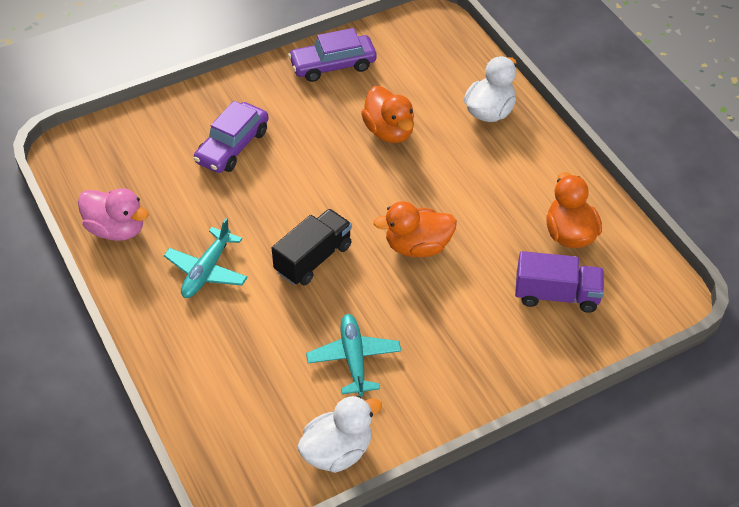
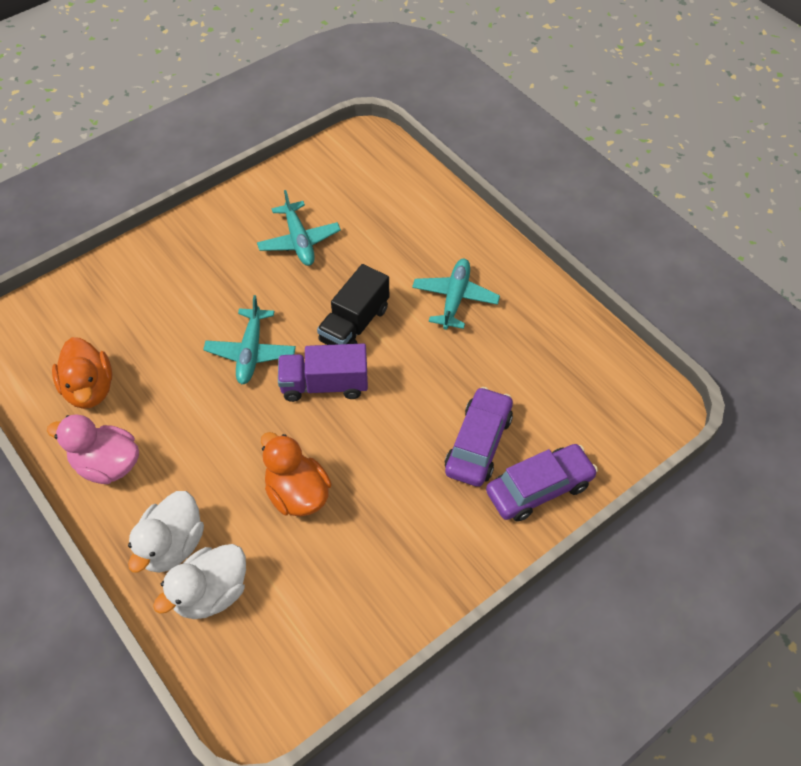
camera: 170 degrees right, 5 degrees up
(116, 229) = (561, 327): pink duck -> pink duck (107, 465)
(333, 65) = (387, 593): purple car -> purple car (539, 488)
(337, 451) = (301, 174): white duck -> white duck (211, 593)
(417, 246) = (251, 352): orange duck -> turquoise plane
(556, 295) = (111, 322): purple truck -> purple truck (324, 385)

